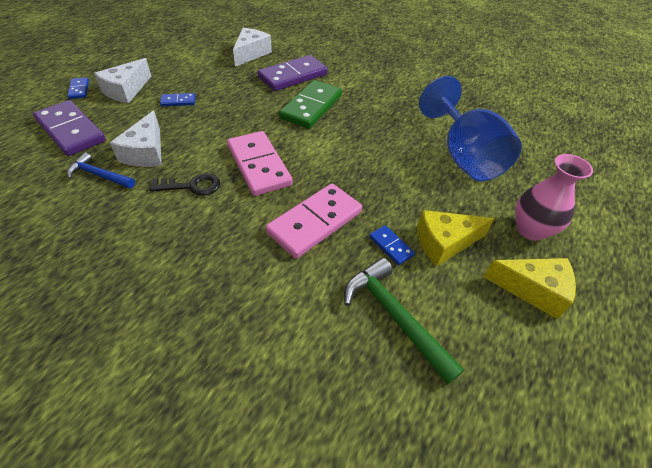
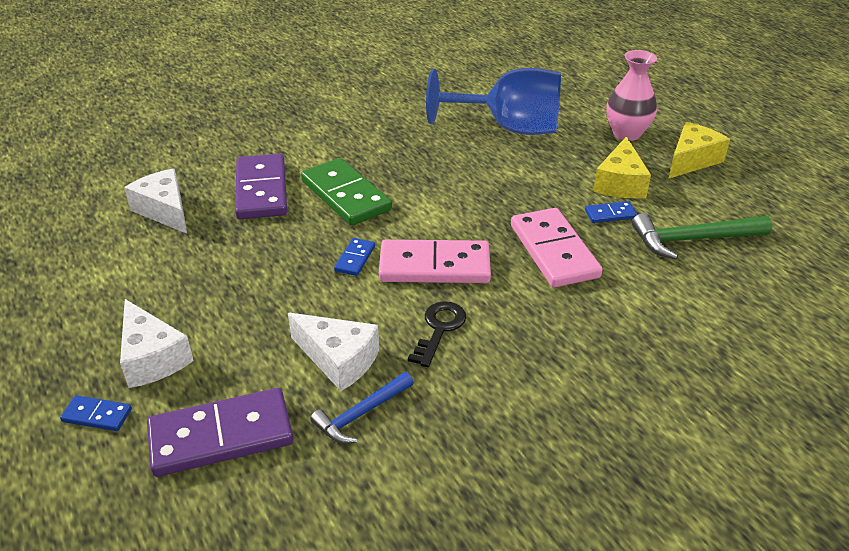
camera: 60 degrees left, 10 degrees down
(178, 101) = (233, 307): blue domino -> blue domino (355, 259)

